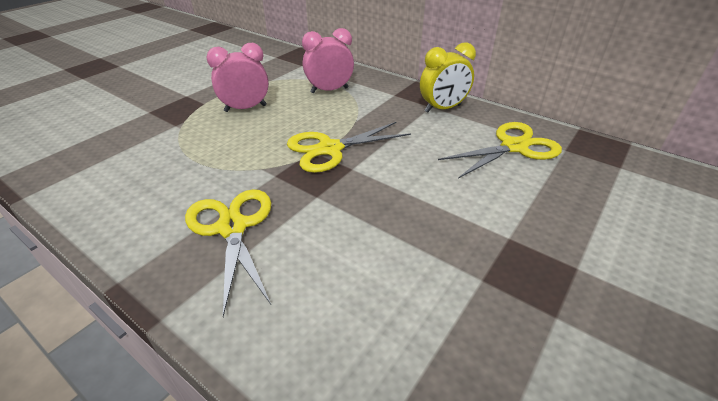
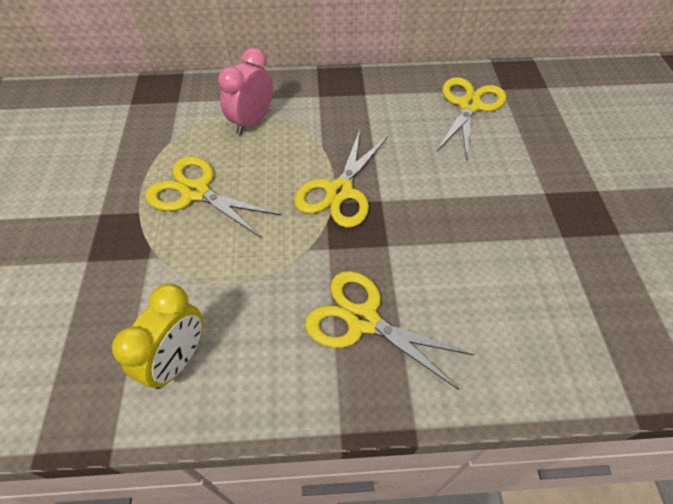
camera: 40 degrees left, 15 degrees up
(245, 108) = (196, 192): pink clock -> yellow scissors
(442, 108) = (377, 92): yellow clock -> yellow clock (177, 360)

